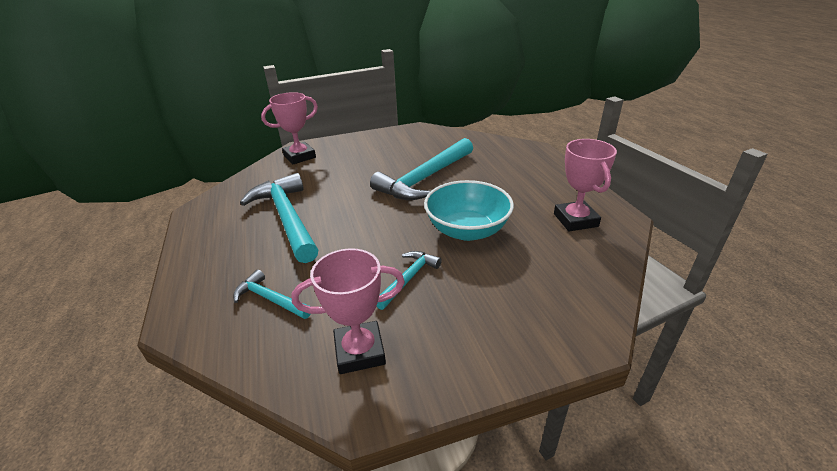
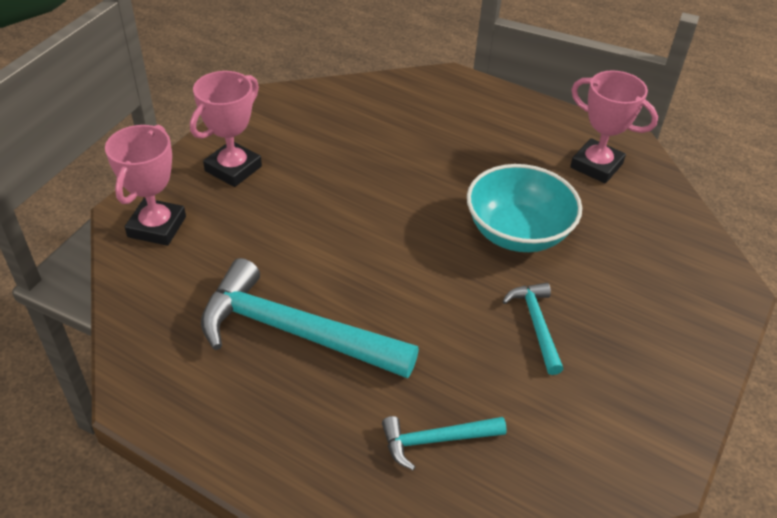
camera: 45 degrees left, 10 degrees up
(359, 351) = (593, 427): pink trophy -> pink trophy (233, 168)
(425, 179) = (385, 182): turquoise hammer -> none

